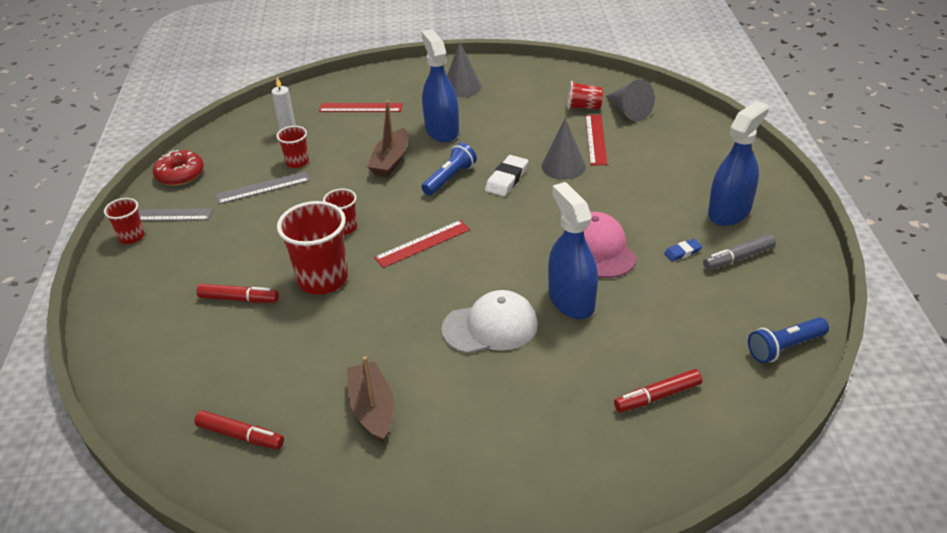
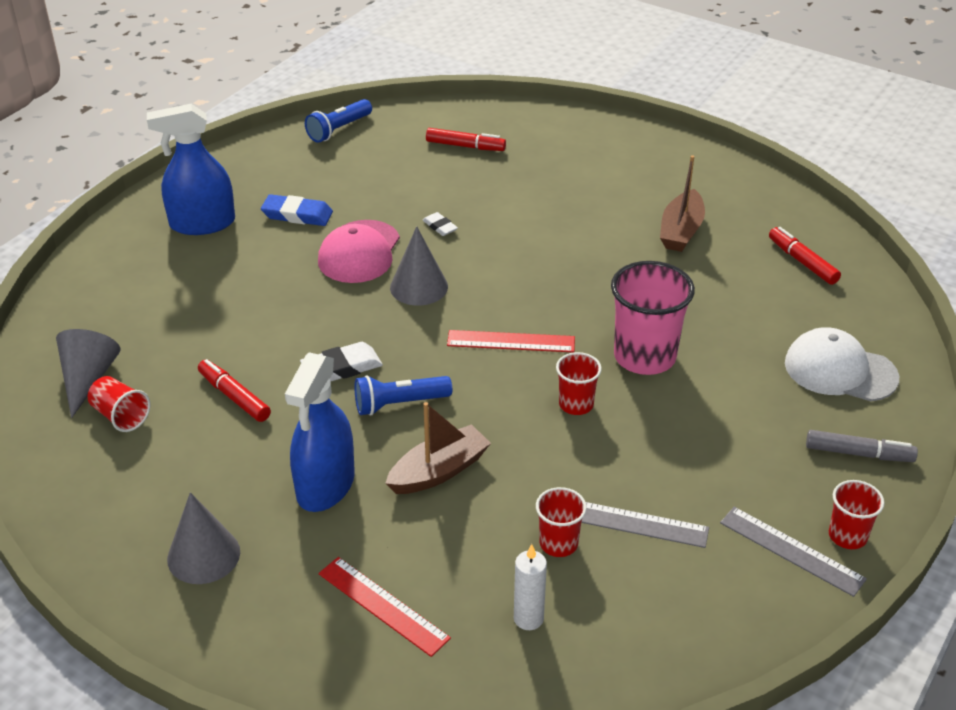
camera: 145 degrees left, 0 degrees up
(180, 174) = (740, 622): red donut -> none
(239, 299) = (746, 380): red marker -> red marker (234, 397)
(322, 279) = (644, 357): red cup -> pink cup
(490, 327) = (529, 240): white cap -> white cap (840, 370)
(563, 166) = (265, 349): grey cone -> grey cone (419, 287)
(571, 300) = (440, 226): blue spray bottle -> white eraser
(595, 139) = (183, 362): red ruler -> none
(682, 252) = (297, 215): blue eraser -> blue eraser, size x1.71
(738, 258) = (264, 189): grey marker -> grey marker (859, 453)
(784, 347) = (338, 129): blue flashlight -> blue flashlight turned 120 degrees clockwise

